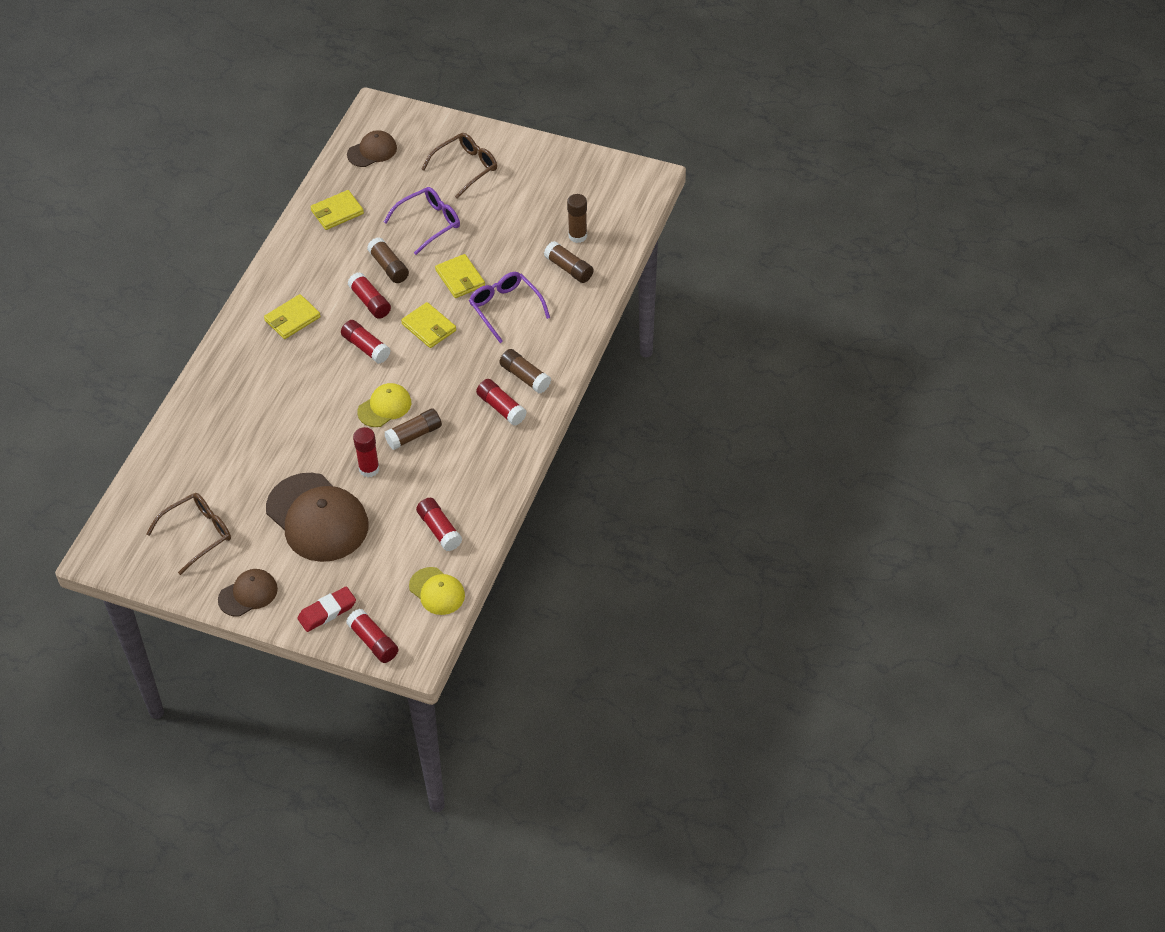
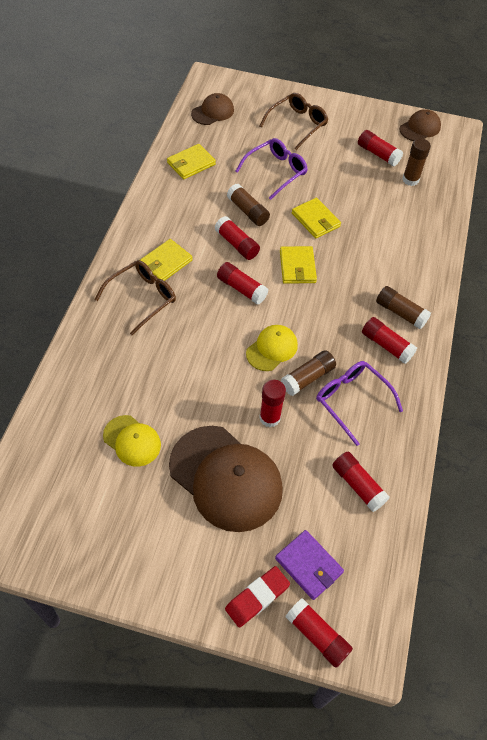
camera: 10 degrees left, 5 degrees up
(197, 534) = (98, 505): brown glasses -> brown glasses (142, 298)
(248, 594) = (164, 580): brown cap -> brown cap (420, 128)
(378, 590) = (309, 565): none -> purple wallet
(429, 327) = (297, 267): yellow wallet -> yellow wallet turned 45 degrees clockwise
(437, 591) = (373, 562): yellow cap -> yellow cap (132, 441)
(505, 308) = (364, 247): purple glasses -> purple glasses (352, 401)
(549, 205) = (378, 154): none -> red glue stick
(569, 269) = (411, 209): brown glue stick -> none

